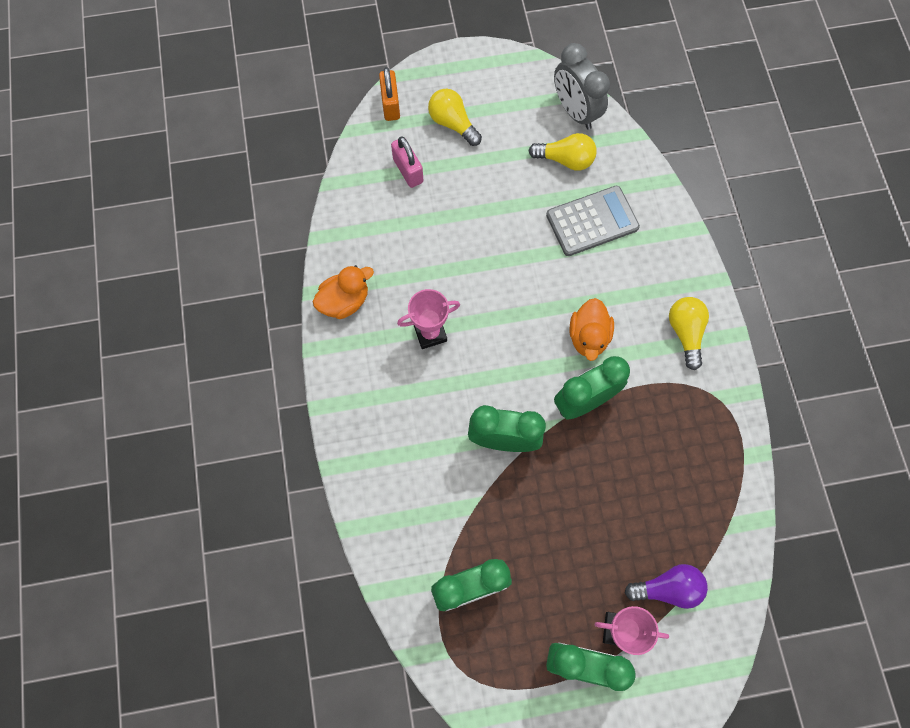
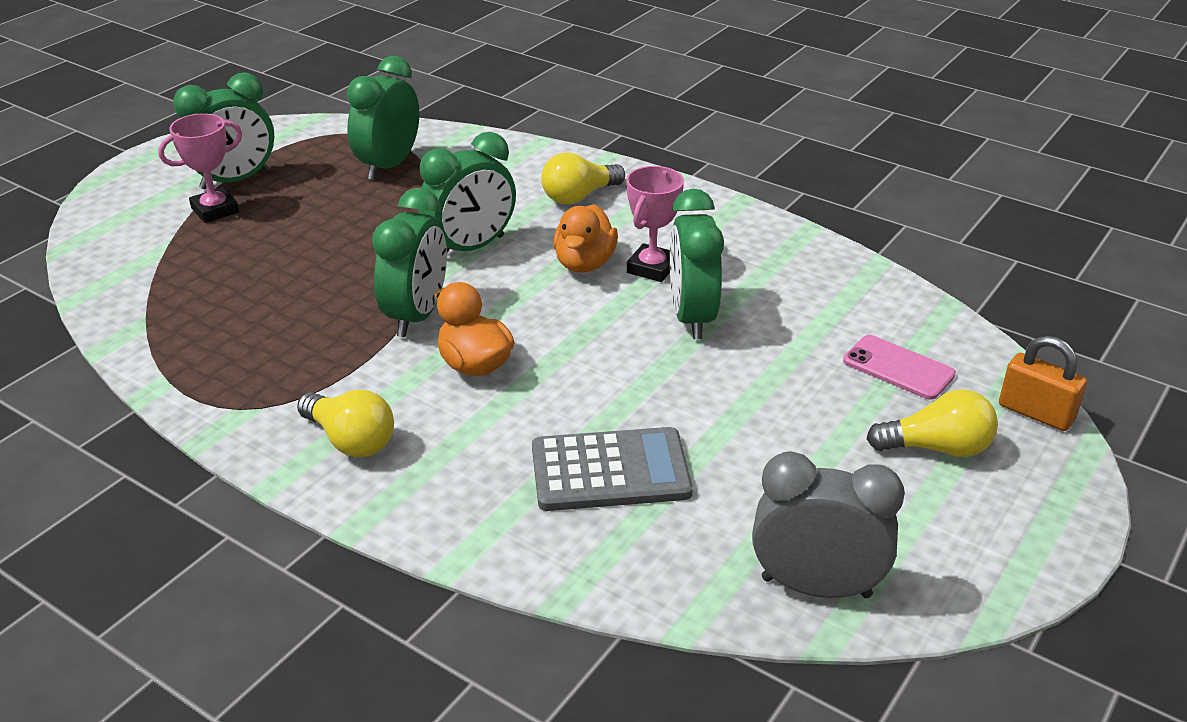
camera: 135 degrees right, 35 degrees down
(344, 301) = (770, 239): orange duck -> orange duck (584, 263)
(408, 171) = (898, 368): pink padlock -> pink phone
(455, 279) = (691, 317): none -> green clock
(565, 160) = (740, 514): yellow light bulb -> yellow light bulb (579, 196)
(592, 221) = (610, 471): grey calculator -> grey calculator turned 120 degrees counterclockwise
(668, 588) = (184, 253): purple light bulb -> none

